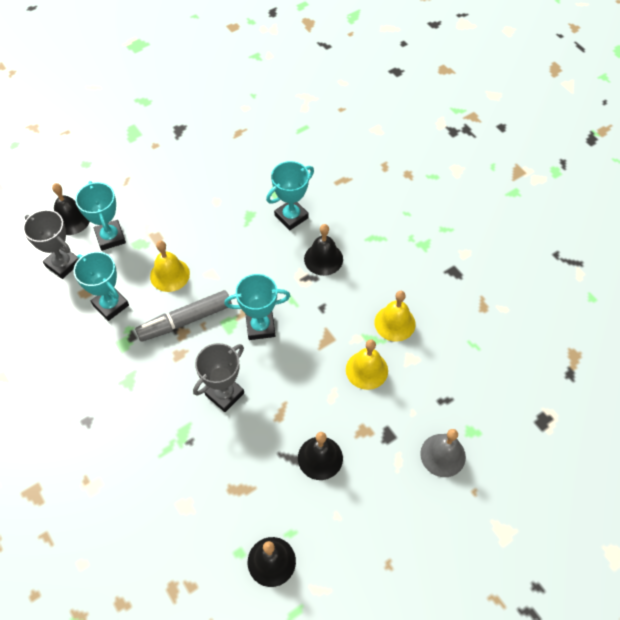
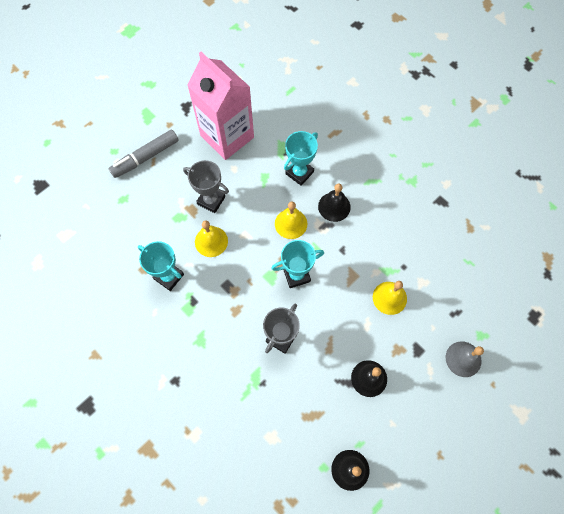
camera: 10 degrees left, 10 degrees up
(63, 264) = (119, 246): grey trophy -> grey trophy (211, 200)
(71, 219) = (115, 204): black bell -> none
(110, 237) = (153, 215): turquoise trophy -> none
(186, 320) = (234, 280): grey marker -> grey marker (146, 157)
(217, 167) = (227, 136): none -> pink carton
(394, 323) = (403, 253): yellow bell -> yellow bell (291, 223)

